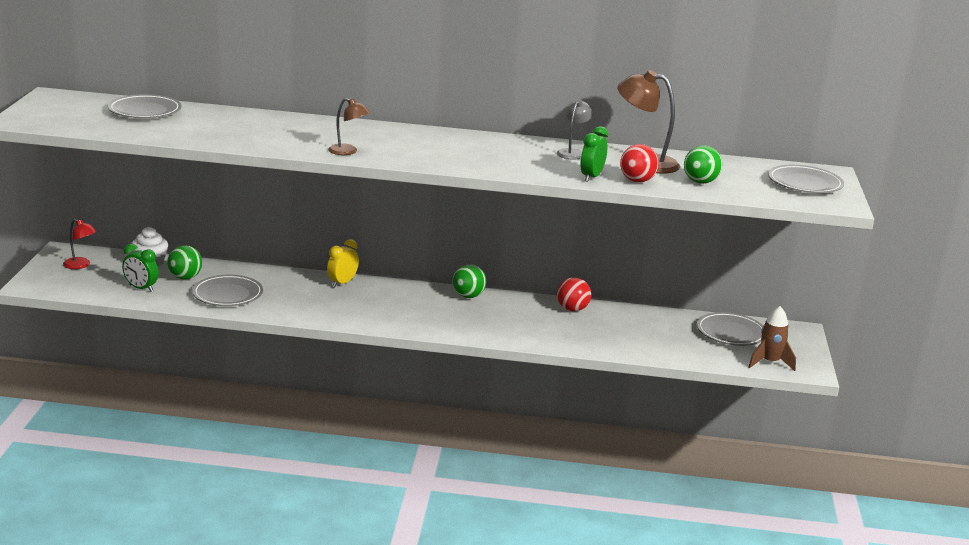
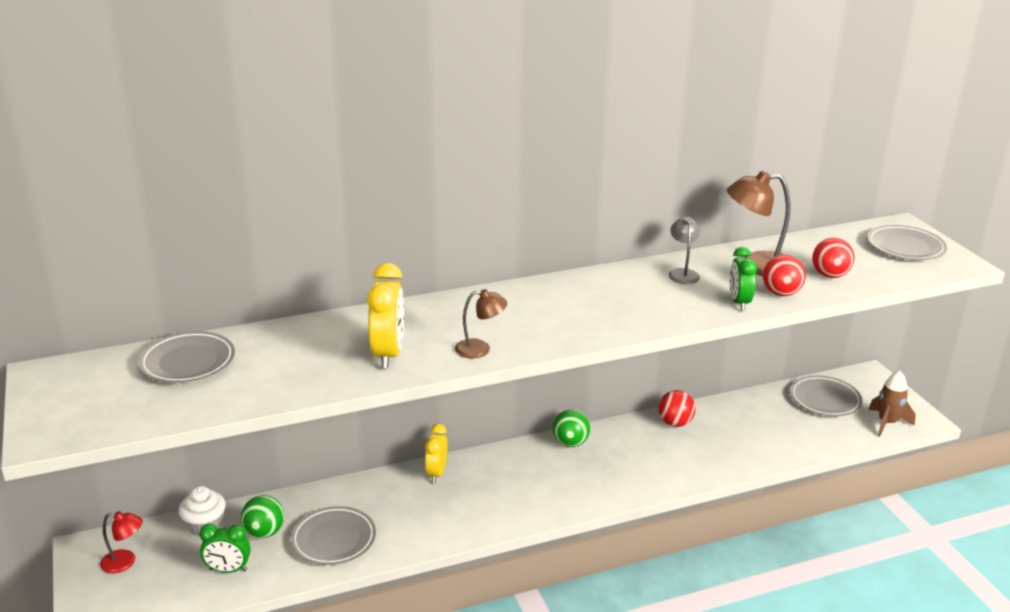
camera: 25 degrees left, 5 degrees up
(280, 138) = (388, 354): none -> yellow clock
(700, 182) = (829, 275): green ball -> red ball

